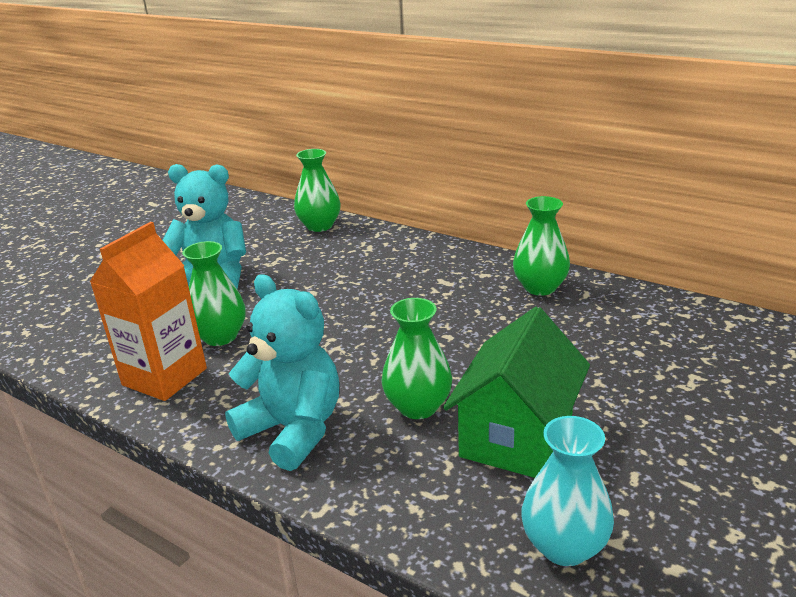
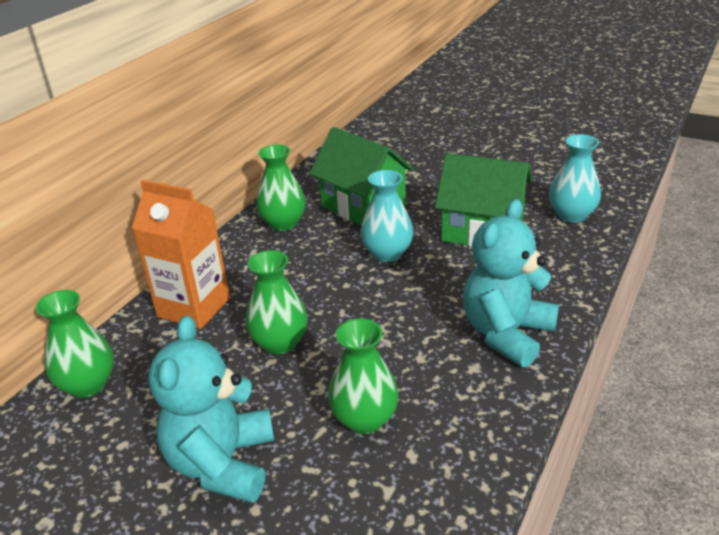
camera: 95 degrees left, 5 degrees up
(164, 377) = (447, 446): orange carton -> orange carton (194, 307)
(418, 406) = (460, 273): green vase -> green vase (280, 343)
(469, 354) = (387, 253): none -> turquoise vase
(581, 339) = (363, 206): none -> green house

